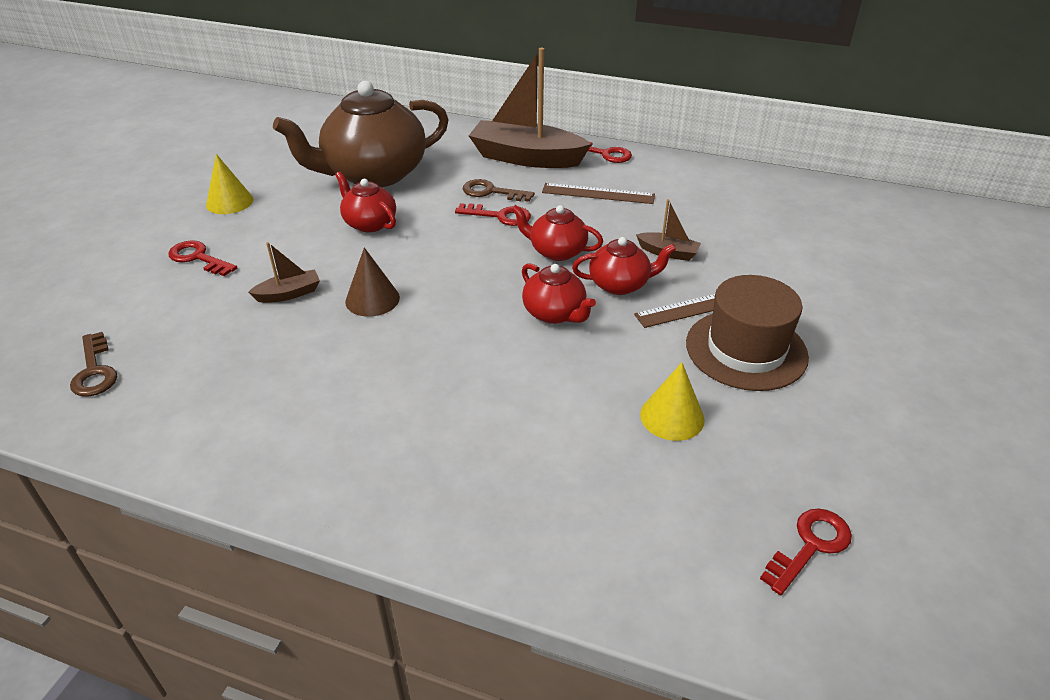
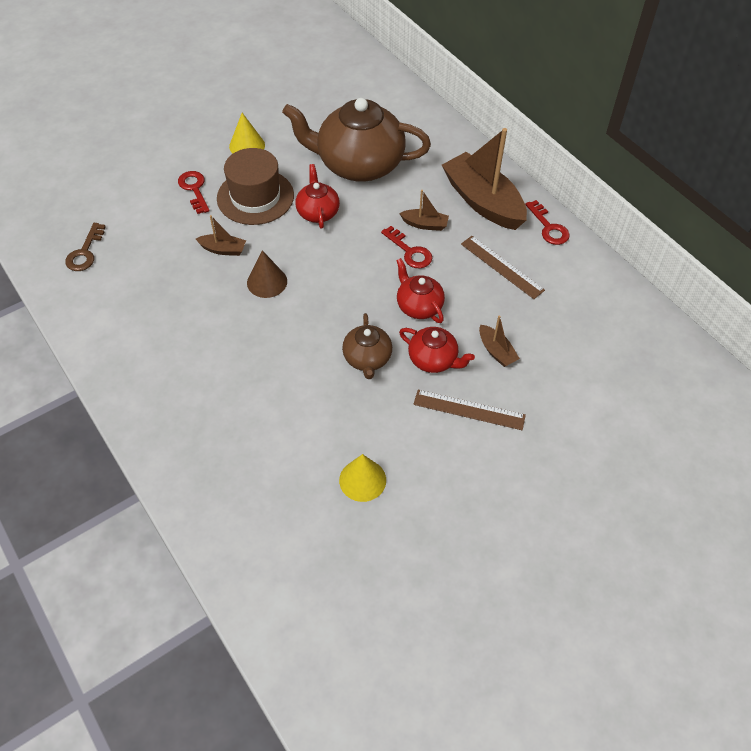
camera: 35 degrees right, 15 degrees up
(491, 192) = (425, 224): brown key -> brown boat
(555, 313) = (367, 359): red teapot -> brown teapot
(746, 349) = (462, 462): brown hat -> brown hat (255, 197)
(810, 545) = (353, 611): red key -> none

